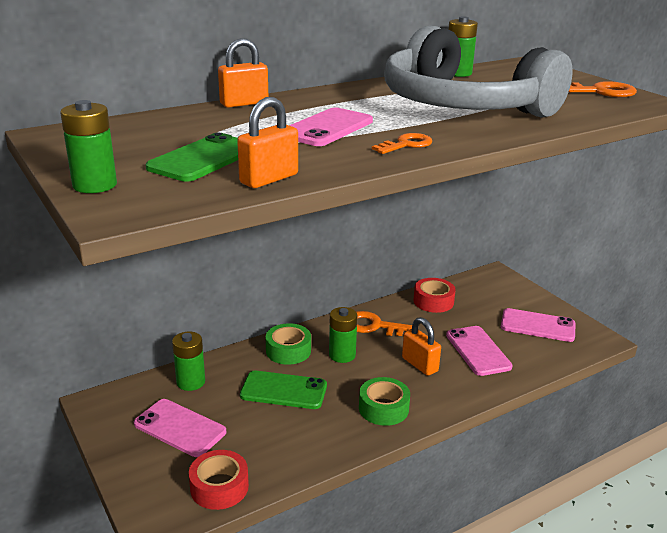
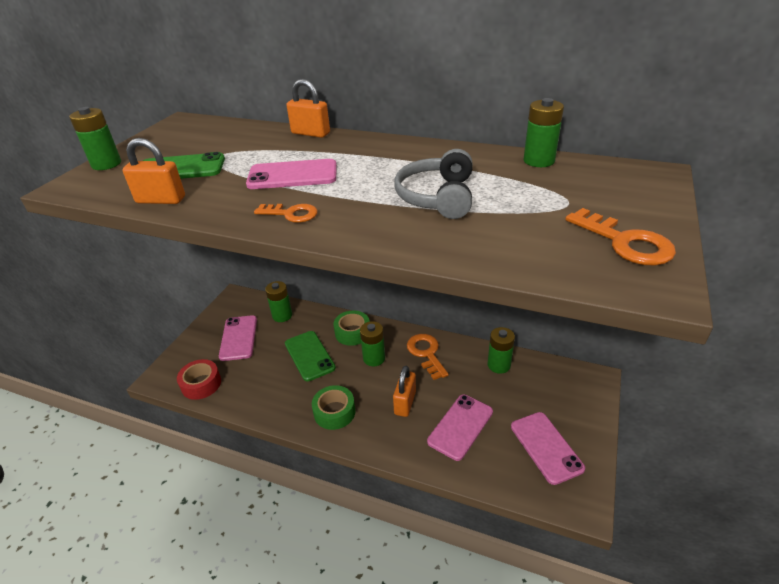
camera: 55 degrees right, 10 degrees up
(433, 301) = (499, 365): red tape -> green battery
(462, 105) = (437, 197): grey headphones -> grey headphones, size x0.50

